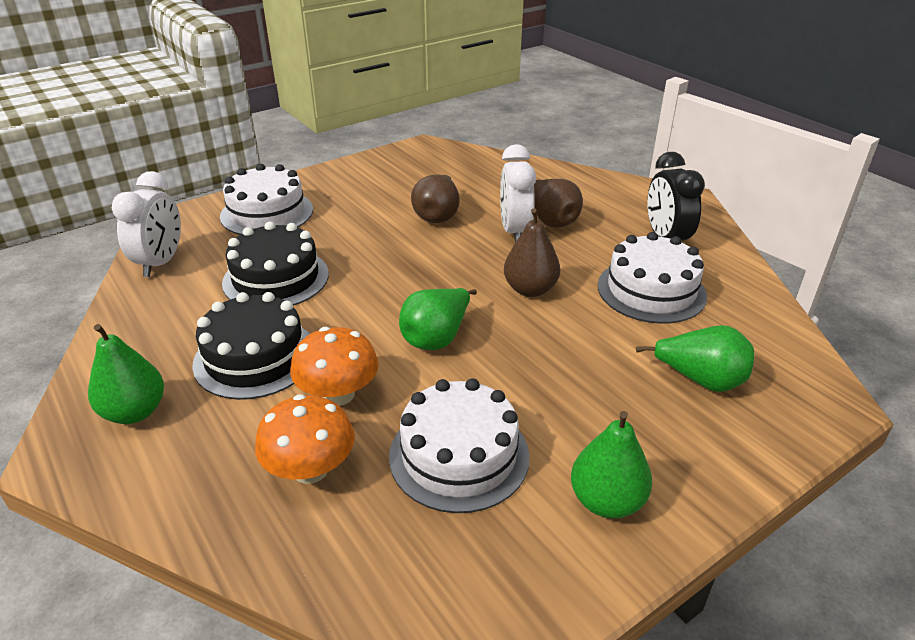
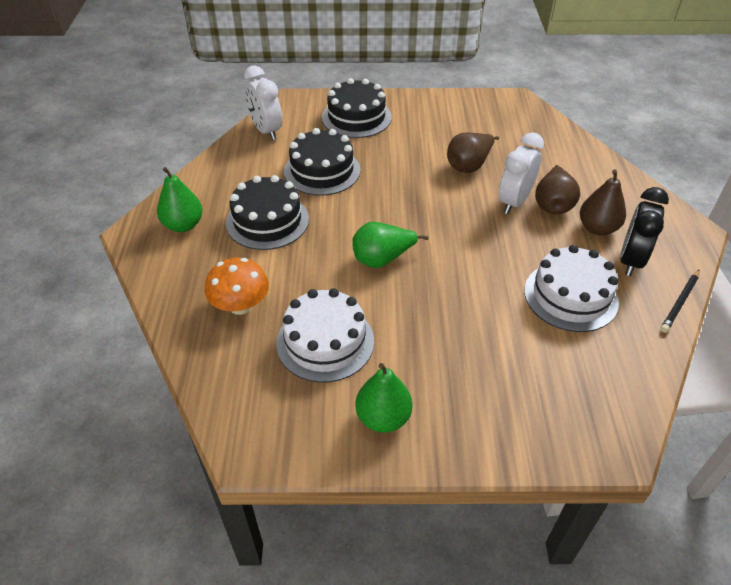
camera: 35 degrees right, 10 degrees up
(161, 263) = (266, 131): white clock -> white clock turned 105 degrees clockwise
(267, 213) = (356, 117): white cake -> black cake
(338, 394) = (292, 268): orange mushroom -> none
(530, 289) = (479, 253): brown pear -> brown pear (597, 228)
(700, 380) = (532, 379): green pear -> none
(739, 256) = (680, 303): none -> black pencil

